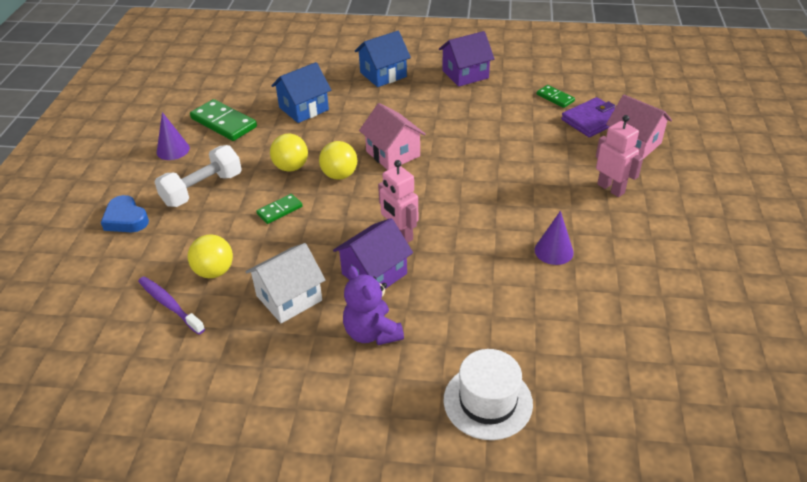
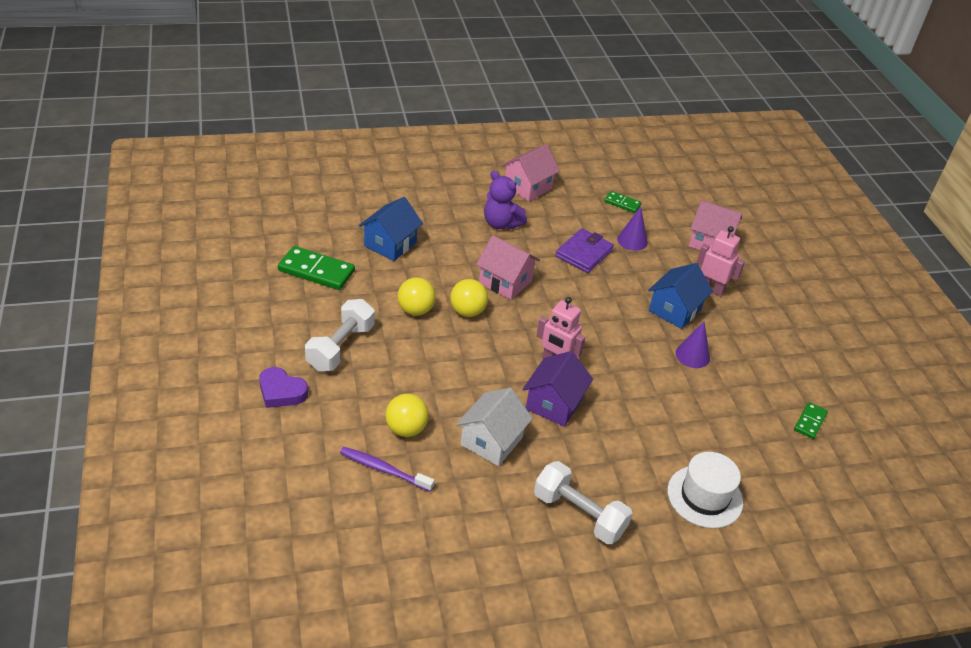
camera: 25 degrees left, 0 degrees up
(126, 219) = (281, 392): blue heart -> purple heart
(173, 150) = (281, 309): purple cone -> purple cone (632, 240)
(280, 210) = (431, 357): green domino -> green domino (810, 422)
(335, 389) = (579, 514): none -> white dumbbell
(372, 333) = (582, 458): purple teddy bear -> purple teddy bear (501, 224)
(383, 74) = (448, 196): blue house -> blue house (674, 310)
(465, 74) = (528, 187): purple house -> pink house
(592, 120) = (665, 223): purple wallet -> purple wallet (584, 253)

